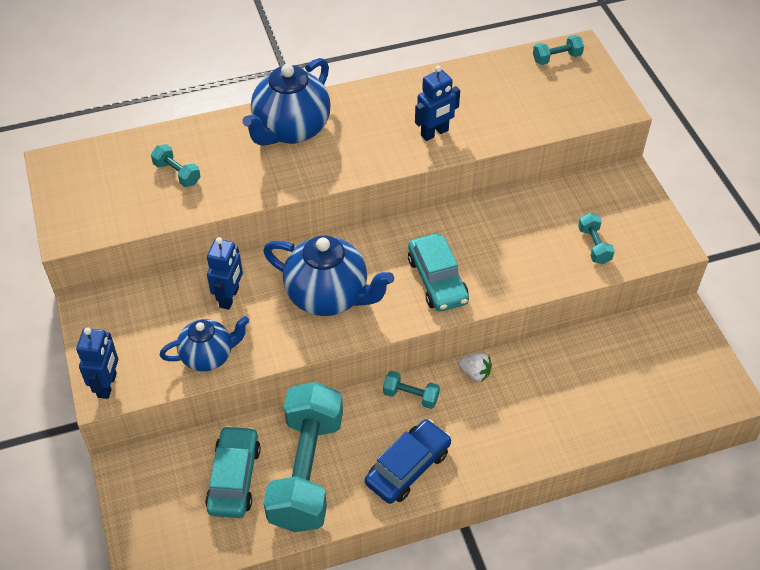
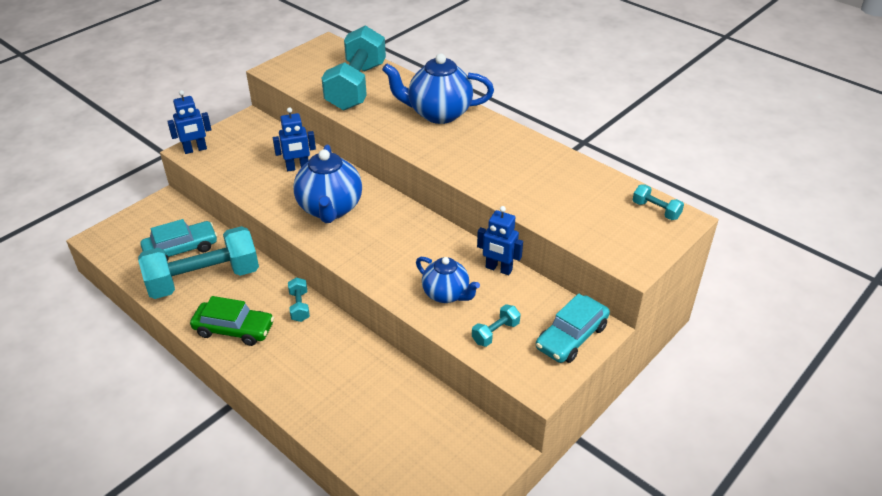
camera: 60 degrees right, 10 degrees down
(177, 173) = (356, 86): turquoise dumbbell -> turquoise dumbbell, size x2.46
(208, 356) = (242, 178): blue teapot -> blue teapot (446, 294)
(408, 467) = (234, 329): blue car -> green car
(435, 133) = (499, 177): blue robot -> blue robot (498, 269)
(437, 280) = (385, 255): turquoise car -> turquoise car (571, 337)
(475, 373) = (344, 334): white strawberry -> none

